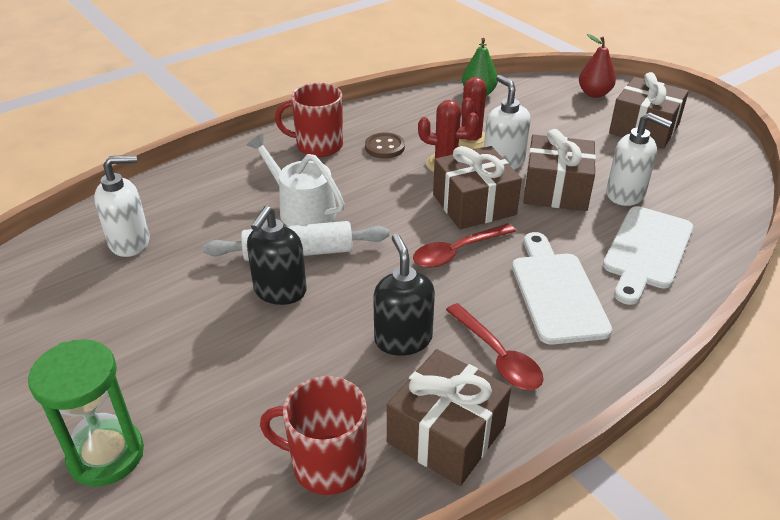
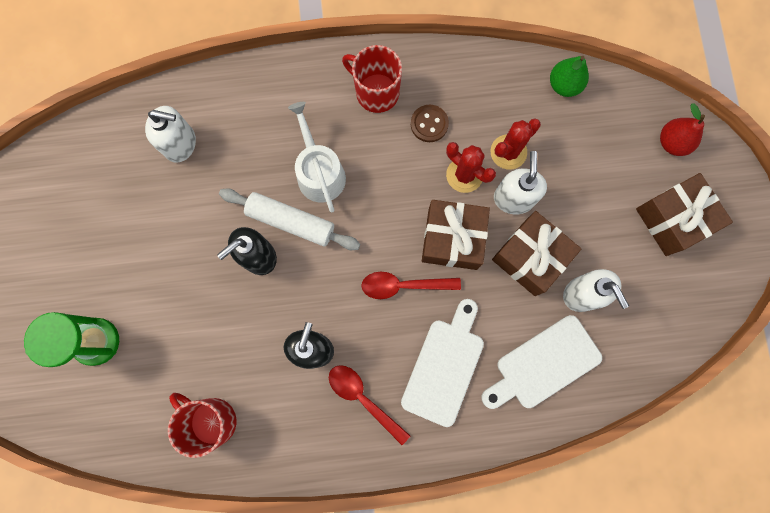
camera: 30 degrees right, 40 degrees up
(446, 434) = (291, 440): brown gift -> none
(497, 356) = (363, 399): red spoon -> red spoon turned 135 degrees clockwise

